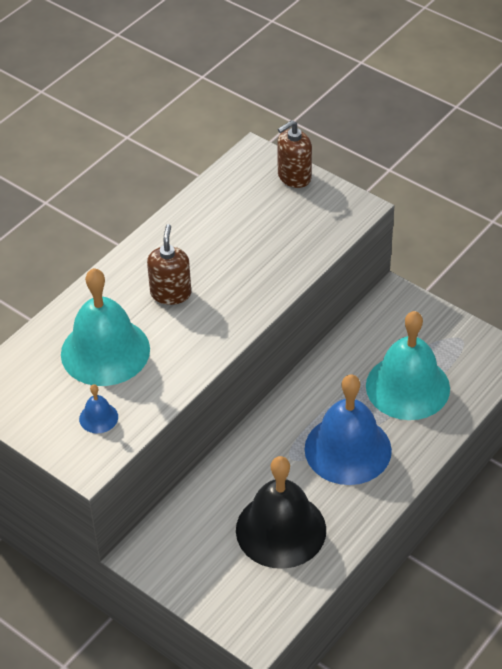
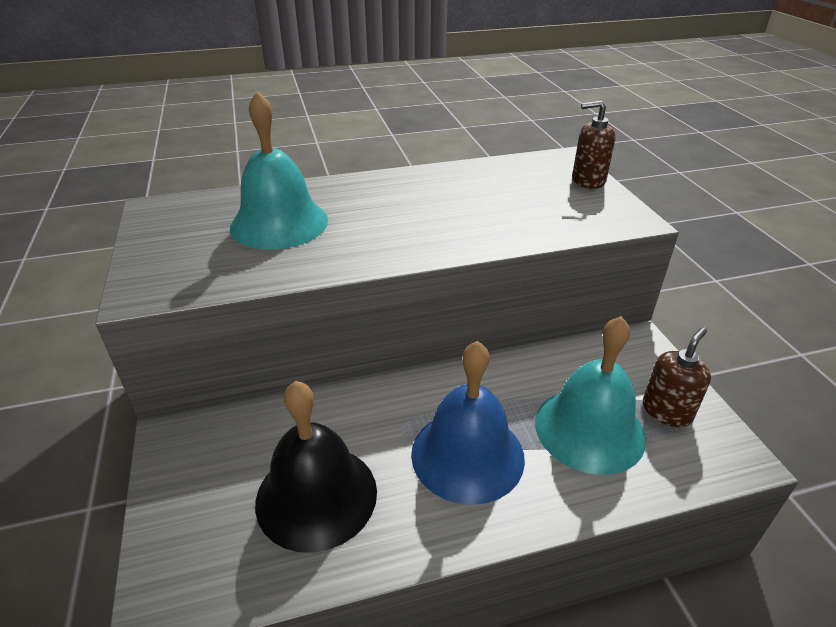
camera: 35 degrees right, 10 degrees down
(98, 417) = (203, 264): blue bell -> none
(171, 293) = (385, 210): brown soap dispenser -> brown soap dispenser (667, 411)

